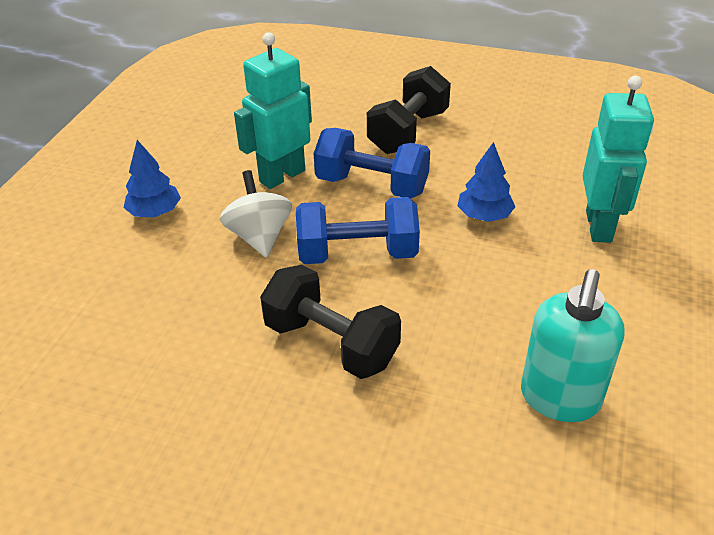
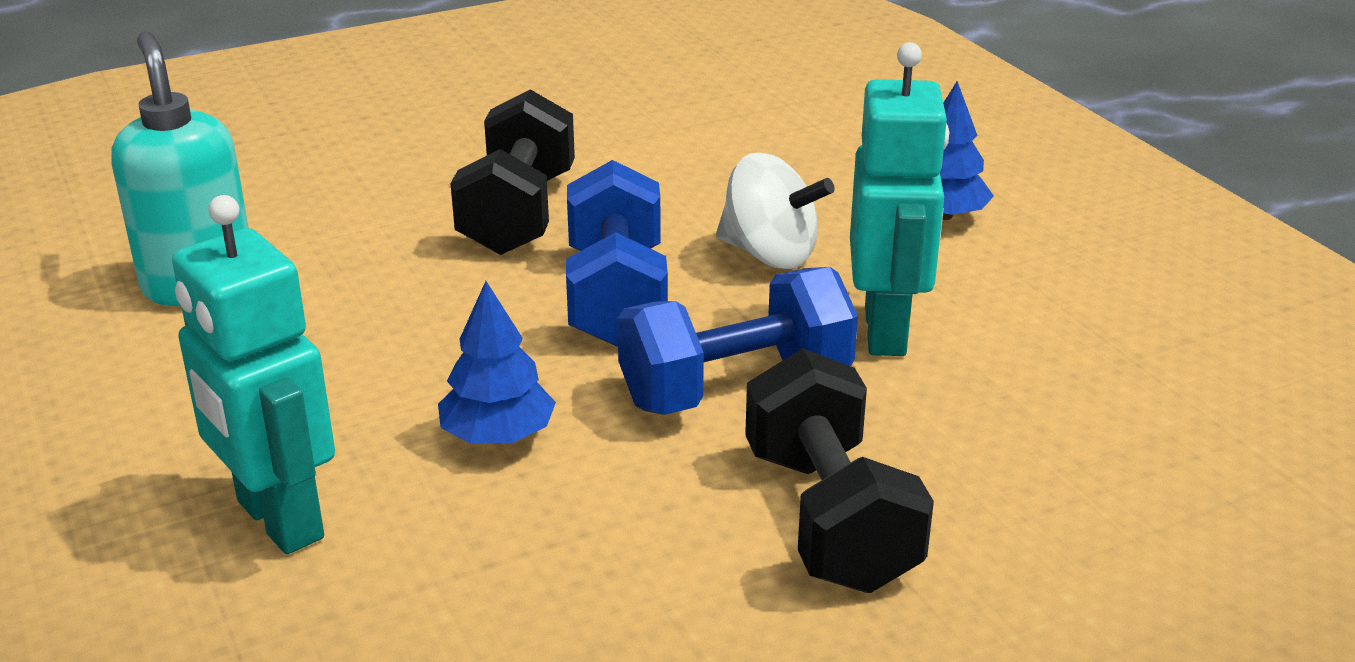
camera: 135 degrees right, 10 degrees down
(331, 343) = (518, 214): black dumbbell -> black dumbbell turned 75 degrees counterclockwise
(357, 254) = (616, 297): blue dumbbell -> blue dumbbell turned 45 degrees counterclockwise

